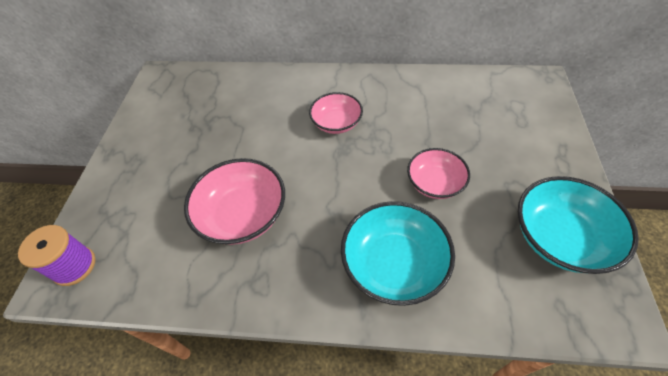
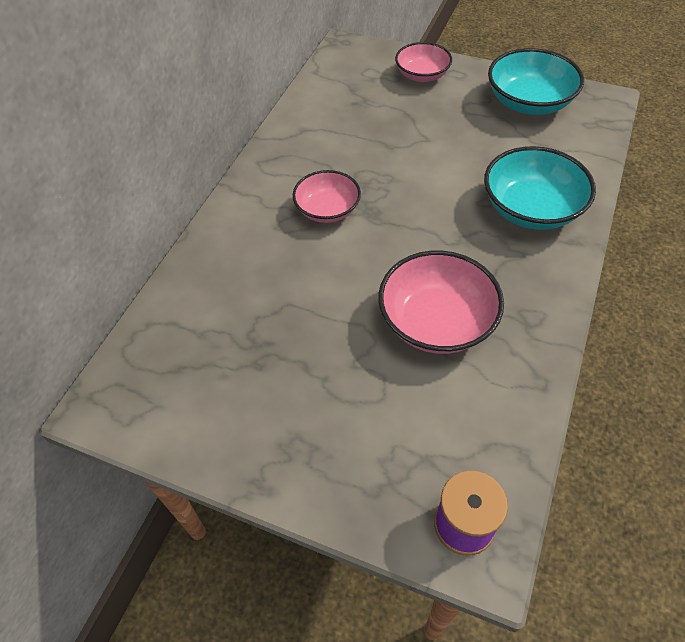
camera: 75 degrees left, 0 degrees up
(435, 183) = (446, 156): pink bowl -> pink bowl (422, 75)

